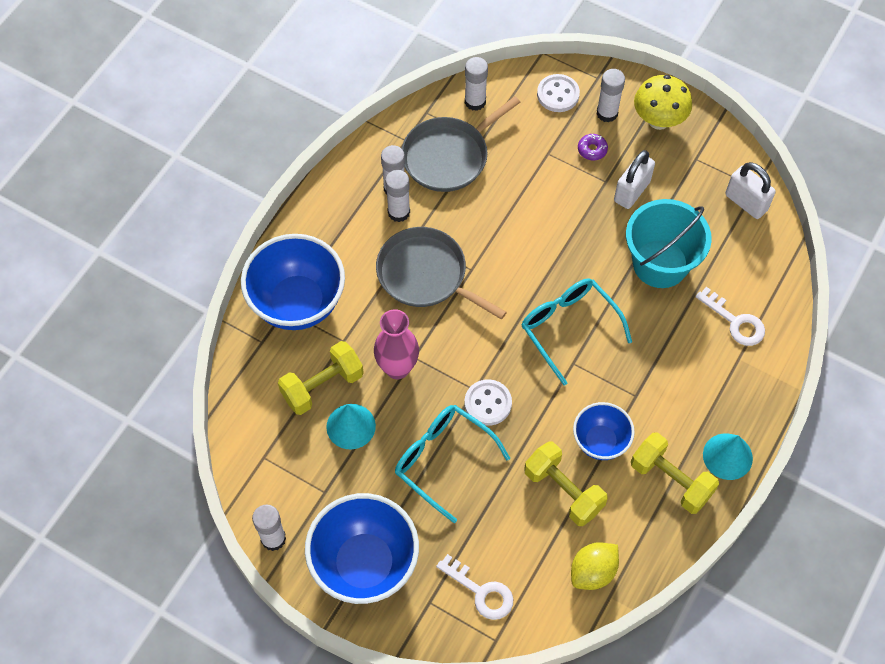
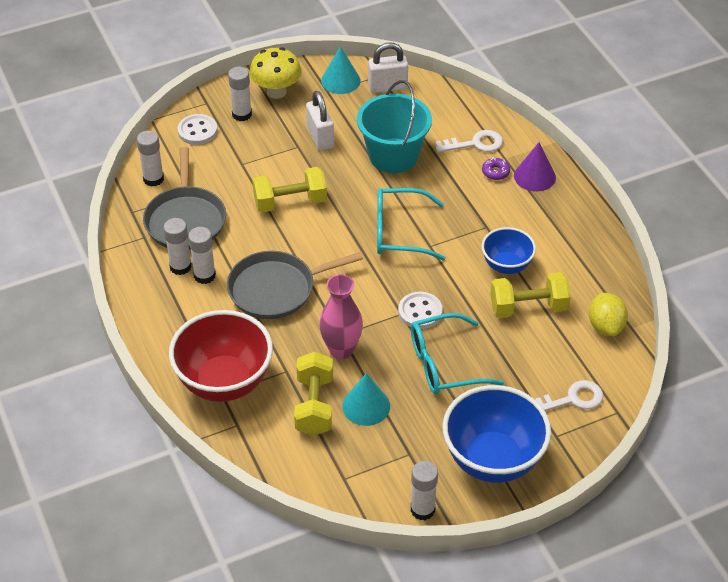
camera: 55 degrees left, 15 degrees down
(297, 303) = (224, 382): blue bowl -> red bowl
(592, 150) = (264, 139): purple donut -> purple donut (495, 172)
(671, 480) = (568, 244): yellow dumbbell -> yellow dumbbell (290, 202)
(727, 456) = (574, 205): turquoise cone -> turquoise cone (340, 80)
(736, 398) = (534, 176): none -> purple cone

